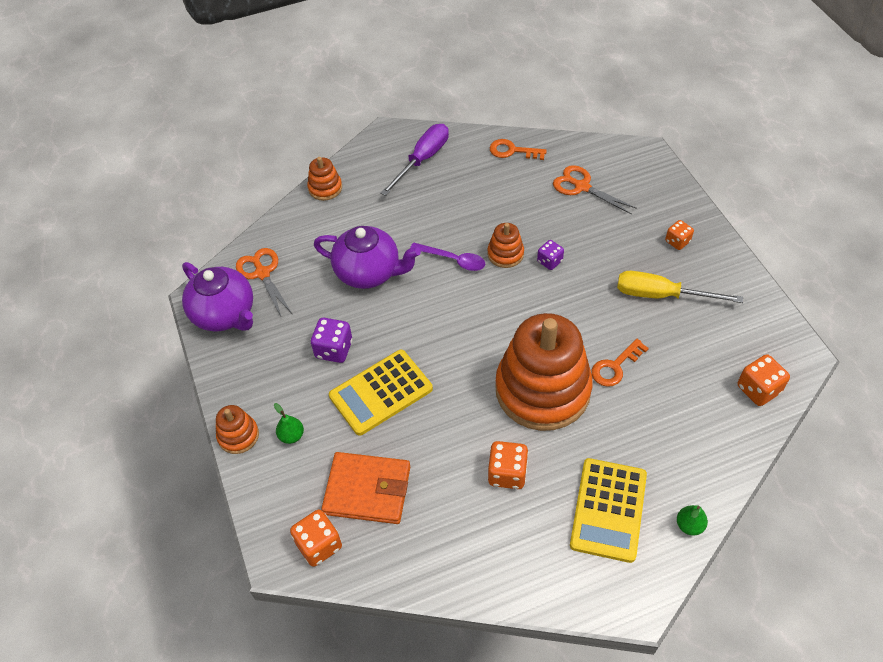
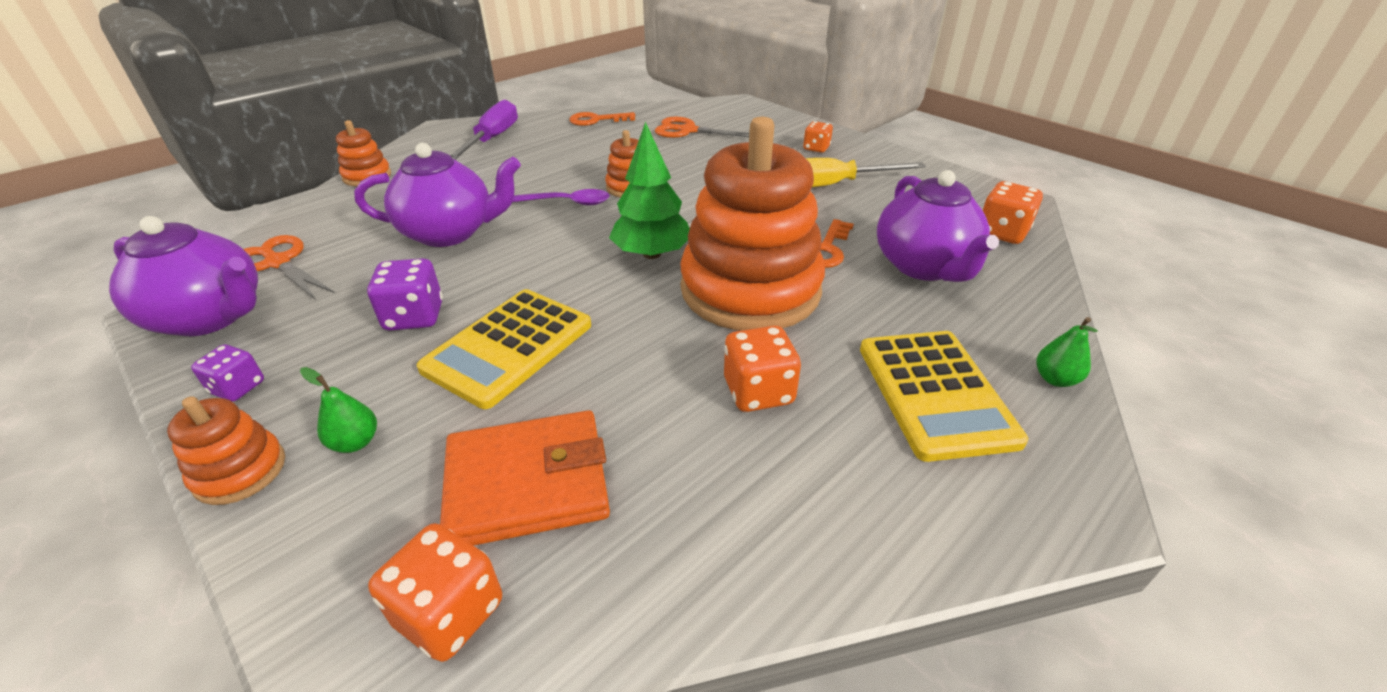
camera: 25 degrees left, 15 degrees down
(493, 335) = (652, 254): none -> green tree
(549, 261) = (686, 184): purple dice -> purple dice (238, 387)
(674, 405) = (924, 266): none -> purple teapot

